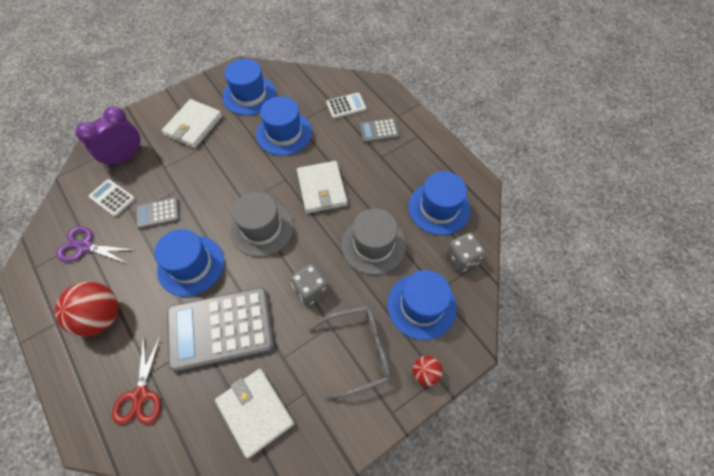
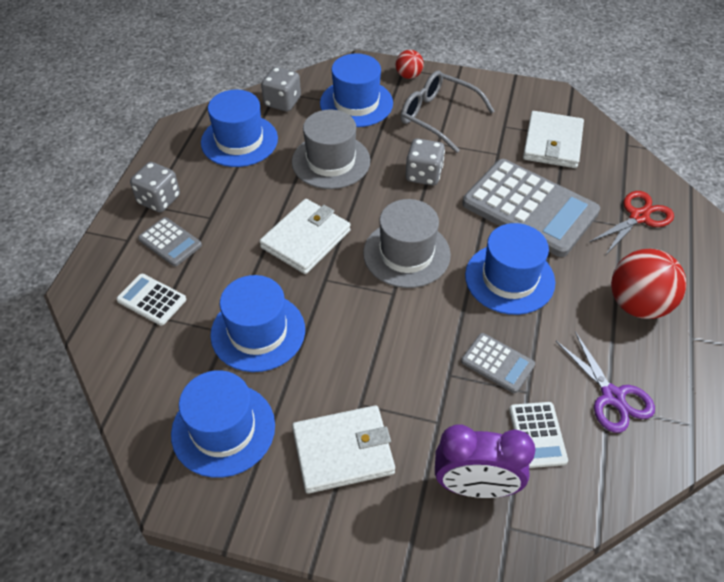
camera: 130 degrees left, 10 degrees down
(418, 142) = (159, 199): none -> grey dice

